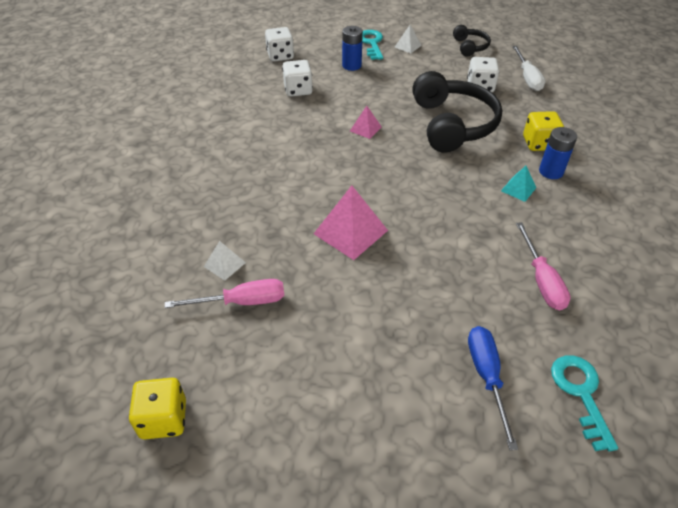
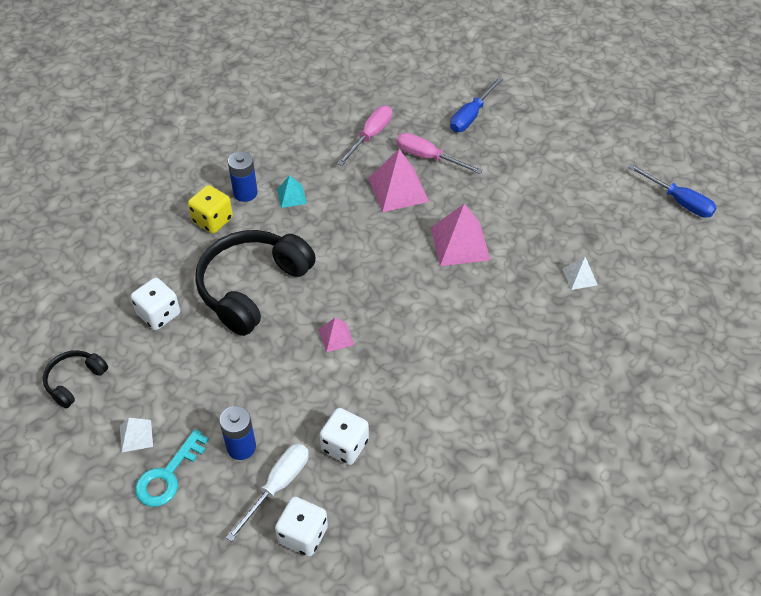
camera: 140 degrees left, 5 degrees up
(164, 419) = (679, 201): yellow dice -> blue screwdriver
(242, 302) = (585, 241): pink screwdriver -> pink screwdriver (428, 157)
(451, 245) = (398, 189): none -> pink pyramid
(527, 78) = (98, 293): white screwdriver -> white screwdriver (278, 486)
(581, 393) = (430, 83): turquoise key -> none

